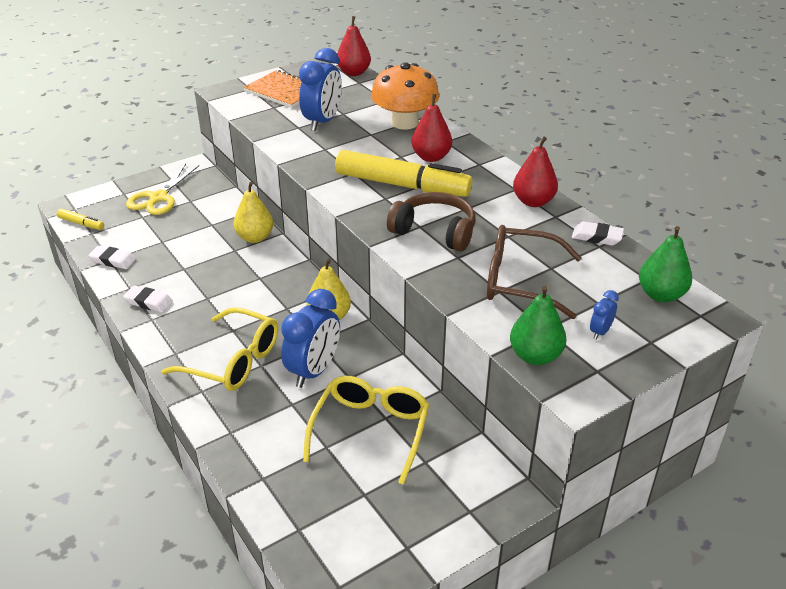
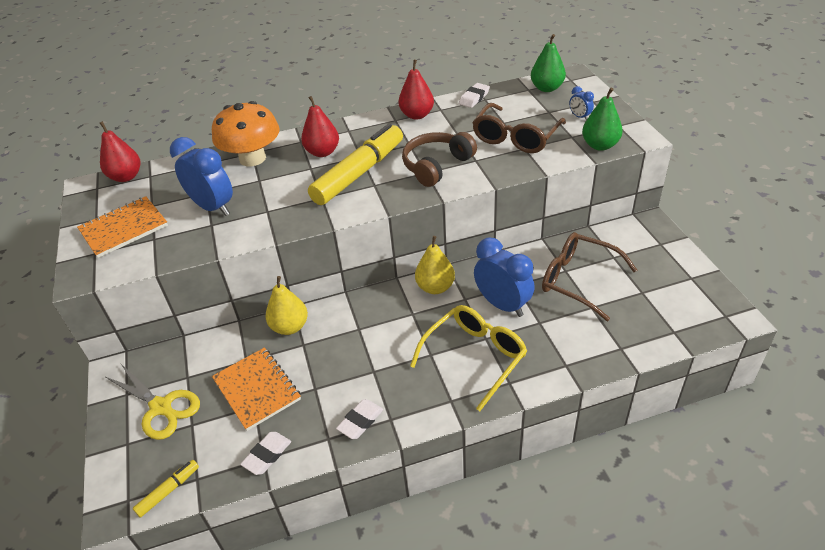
camera: 70 degrees left, 5 degrees up
(180, 238) = (257, 389): none -> orange notebook
(371, 430) = (578, 280): yellow glasses -> brown glasses

